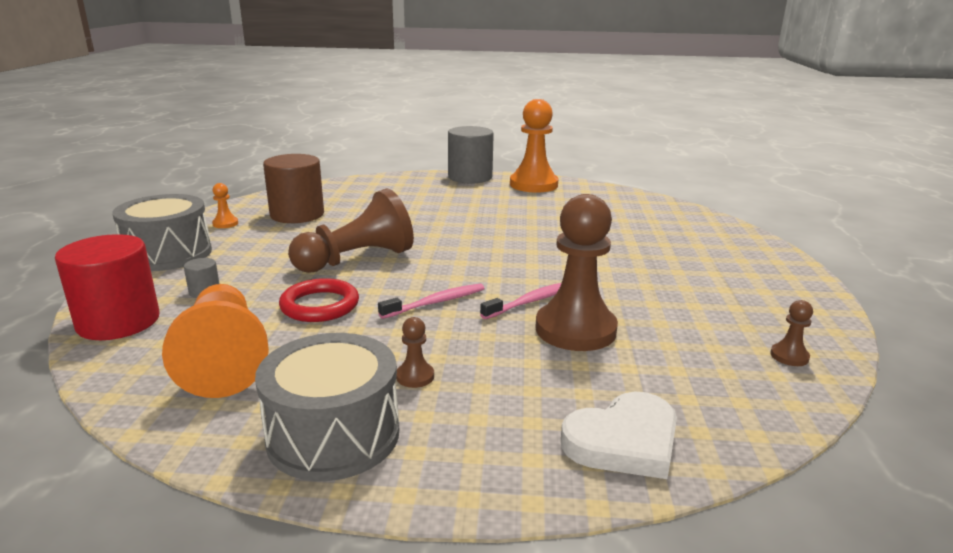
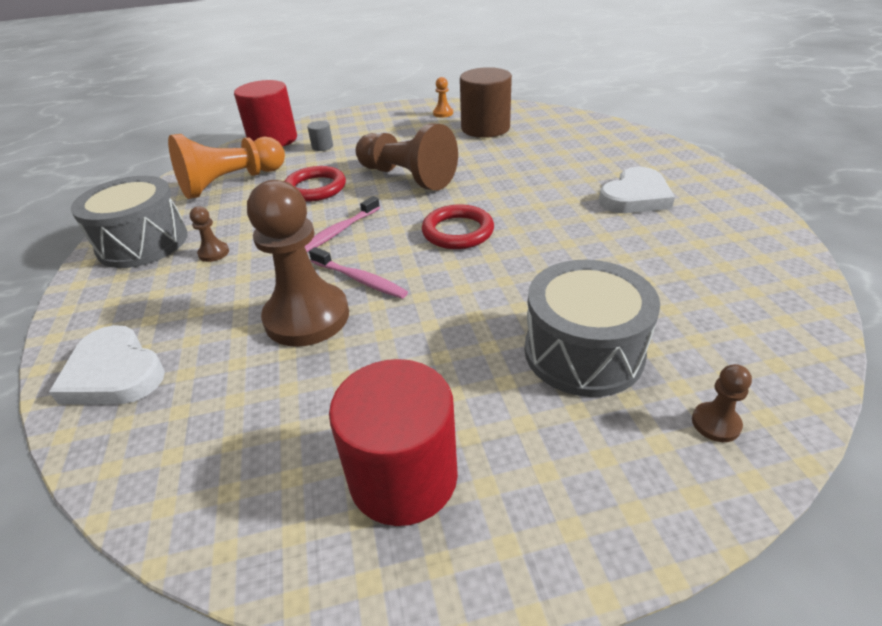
camera: 75 degrees right, 15 degrees up
(168, 254) = (376, 117): grey drum -> grey drum (583, 352)
(436, 302) = (338, 232): pink toothbrush -> pink toothbrush turned 90 degrees clockwise
(470, 177) = (697, 170): grey cylinder -> none
(484, 255) = (457, 231): none -> red ring
(488, 198) = (635, 197): none -> white heart
(533, 185) = (730, 214): orange pawn -> none
(759, 312) = (403, 476): none -> red cylinder
(789, 356) = (276, 508): brown pawn -> brown pawn (716, 423)

